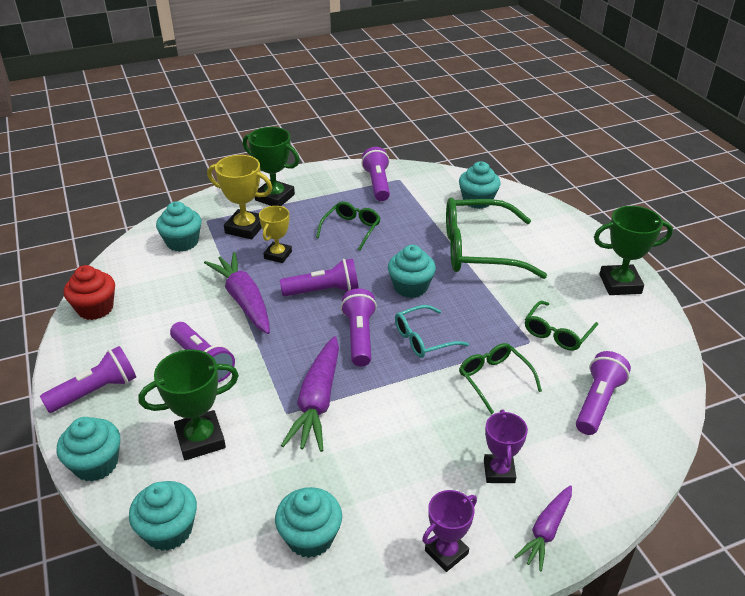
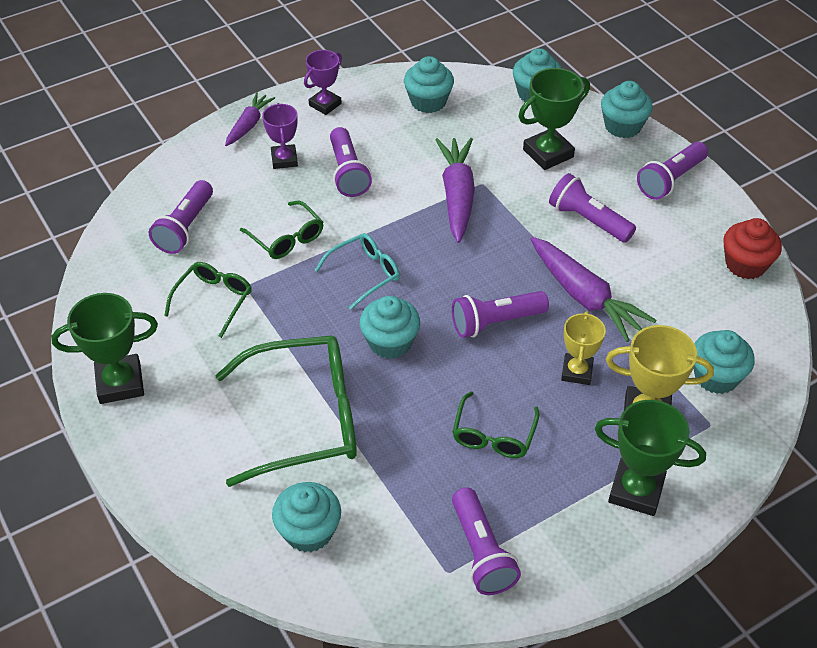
camera: 170 degrees right, 10 degrees up
(359, 336) = (435, 268): purple flashlight -> purple flashlight (348, 173)

